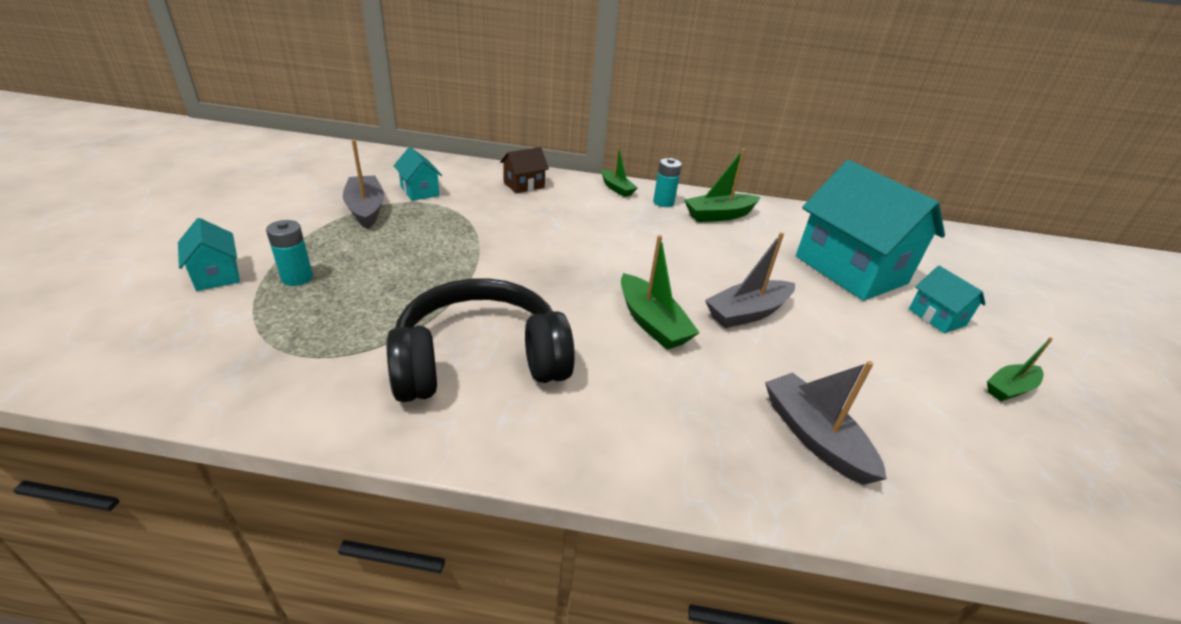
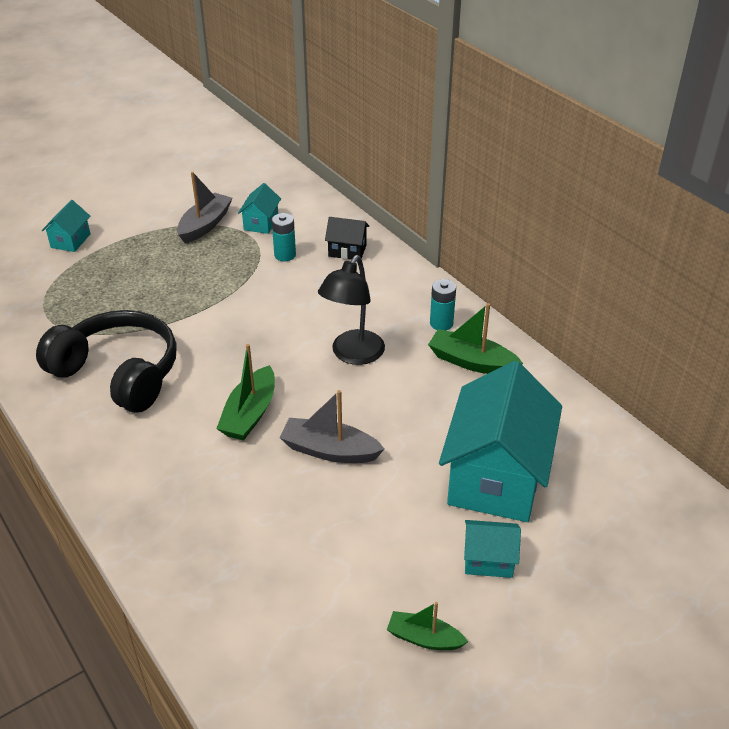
camera: 50 degrees right, 5 degrees up
(297, 278) = (103, 263): turquoise battery -> turquoise battery (285, 255)
(524, 185) = (347, 251): brown house -> black house
(616, 188) = (423, 289): green boat -> none
(646, 245) = (353, 355): none -> black lamp
(814, 437) = (218, 545): grey boat -> none
(936, 317) = (488, 560): turquoise house -> turquoise house turned 75 degrees clockwise

